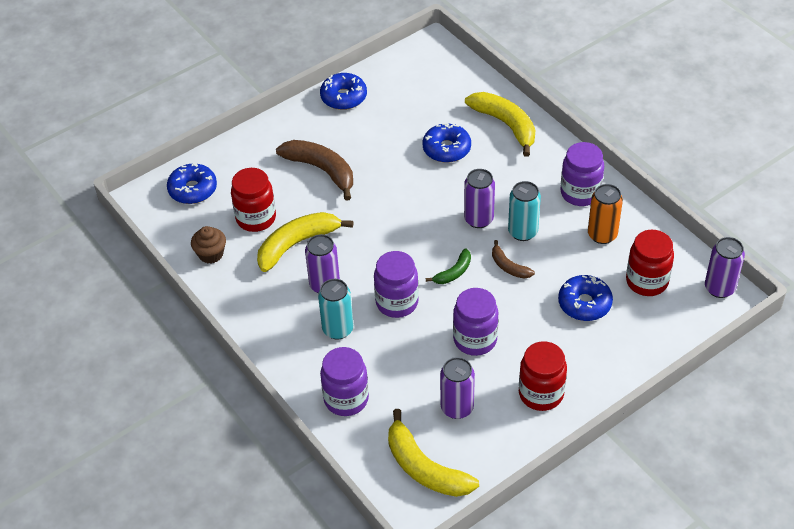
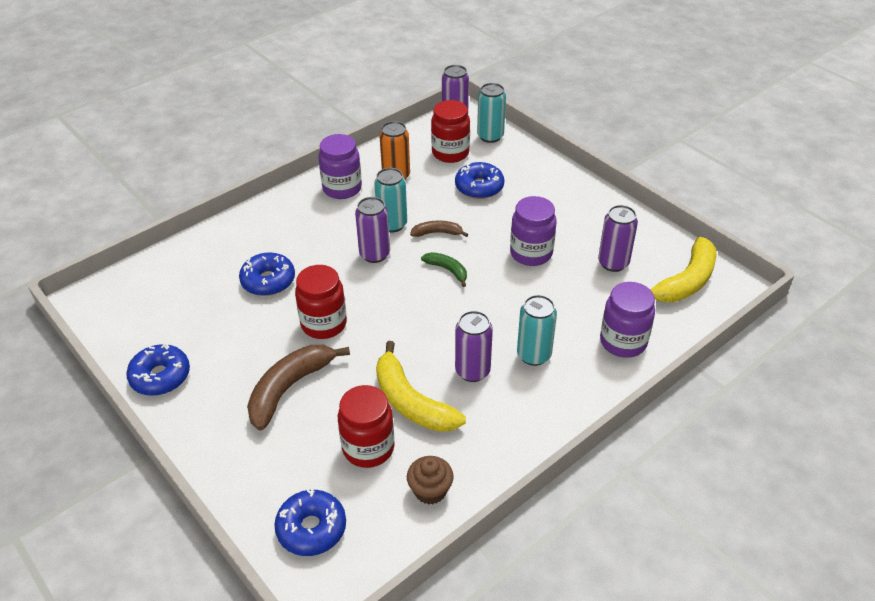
camera: 95 degrees left, 5 degrees down
(397, 302) = (491, 310): purple jar -> none
(506, 125) = (239, 237): yellow banana -> none
(508, 266) = (437, 233): brown banana -> brown banana turned 135 degrees counterclockwise
(541, 394) = (584, 212): red jar -> red jar (324, 324)
(682, 319) = (490, 136): none -> turquoise can

